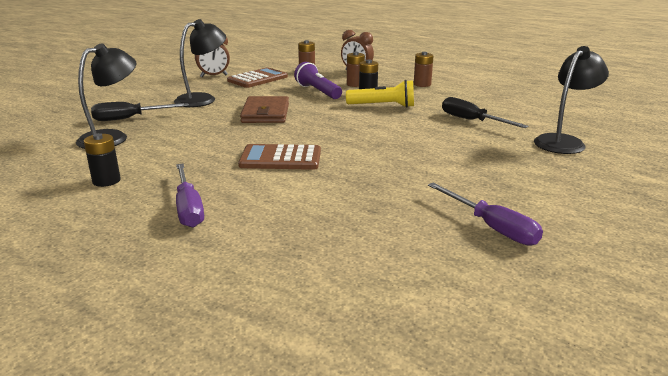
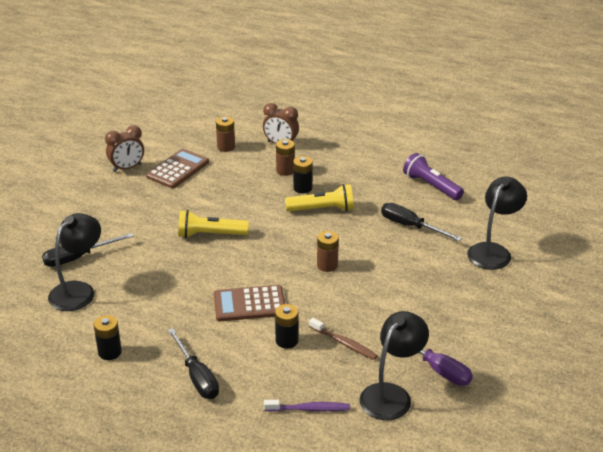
camera: 10 degrees left, 10 degrees up
(188, 208) = (197, 377): purple screwdriver -> black screwdriver
(203, 99) = (135, 215): black lamp -> black lamp (391, 395)
(265, 113) = (210, 234): brown wallet -> yellow flashlight
(309, 188) = (287, 341): none -> black battery
(312, 250) = (309, 409): none -> purple toothbrush
(318, 91) = (250, 189): purple flashlight -> purple flashlight (431, 186)
(377, 195) = (344, 343): none -> brown toothbrush
(422, 84) = (354, 164): brown battery -> brown battery (327, 265)

